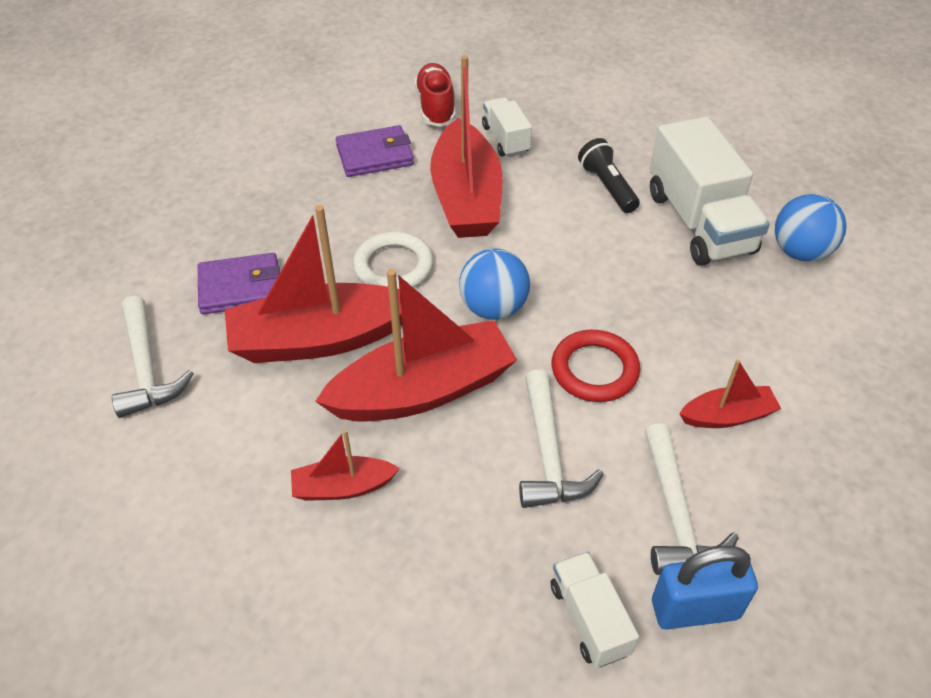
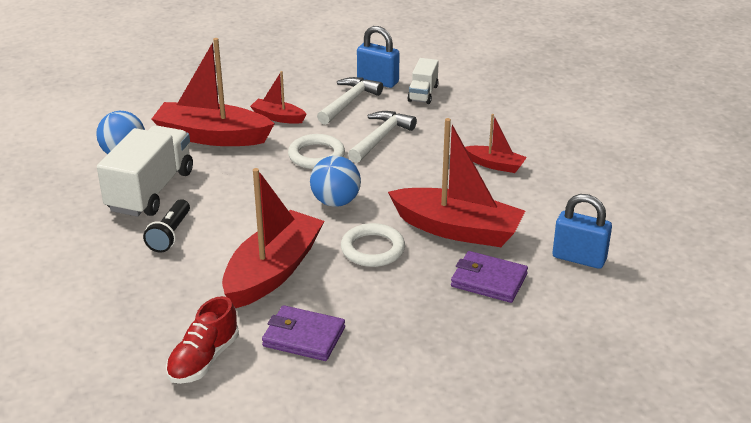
camera: 145 degrees left, 15 degrees down
(147, 368) = (579, 258): white hammer -> blue padlock
(423, 390) = (418, 183): red boat -> red boat (212, 136)
(505, 139) = (188, 301): white truck -> none
(594, 370) = (316, 155): red ring -> white ring

